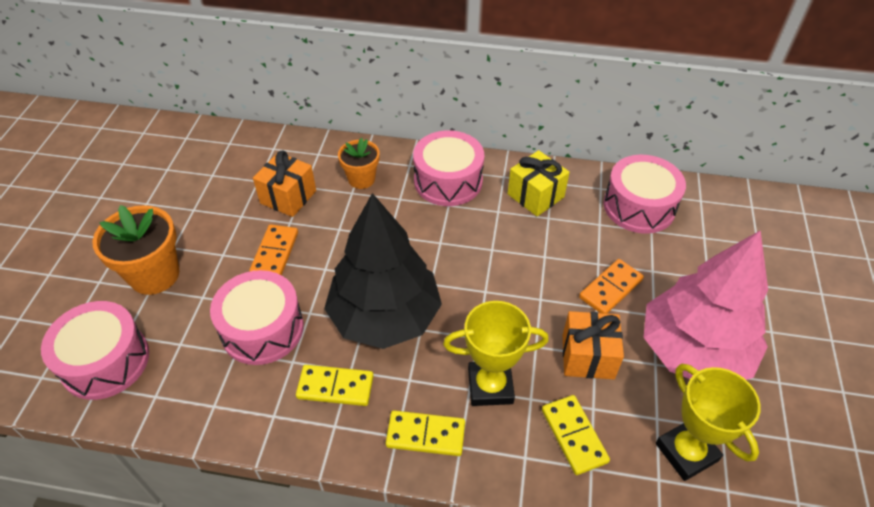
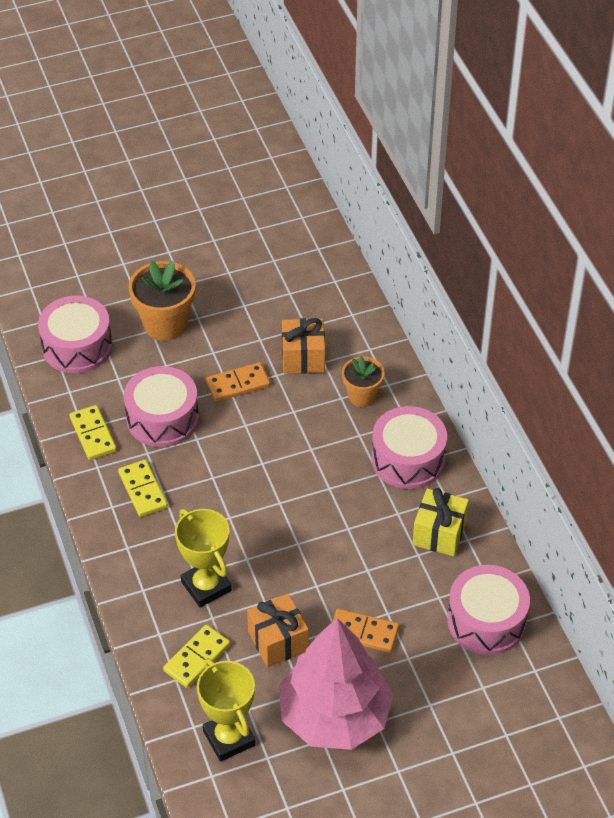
camera: 60 degrees right, 0 degrees up
(384, 316) = (225, 488): black tree -> none
(425, 435) = (139, 564): yellow domino -> yellow domino (93, 434)
(686, 452) = (229, 738): yellow trophy -> yellow trophy turned 60 degrees counterclockwise

